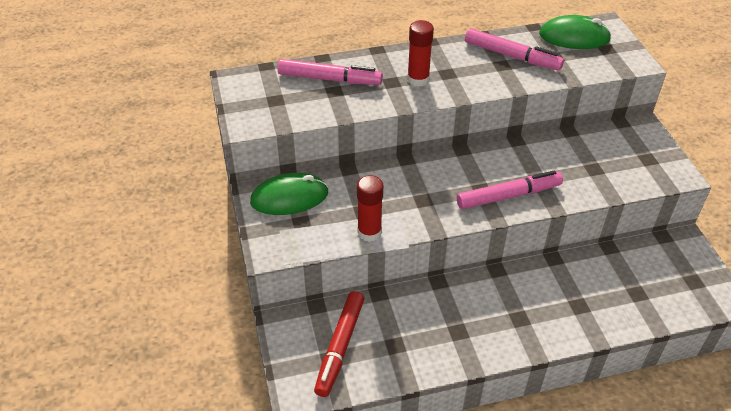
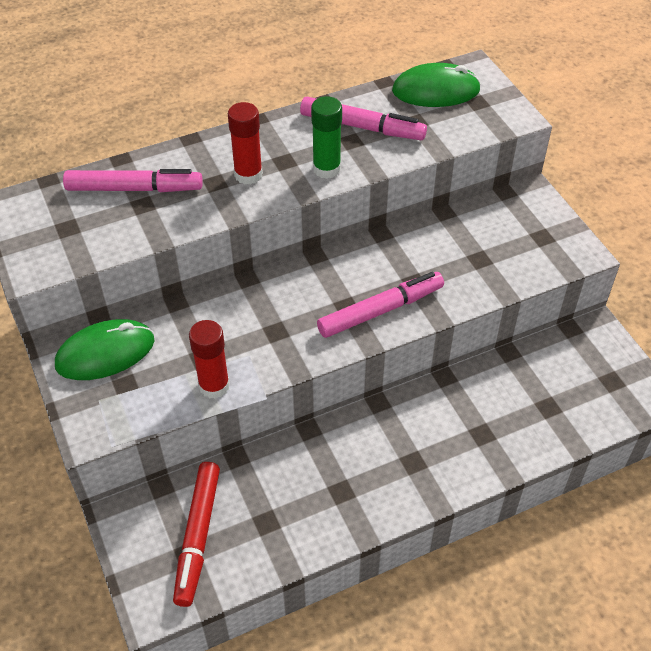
camera: 10 degrees left, 5 degrees up
(480, 82) = (326, 169): none -> green glue stick

